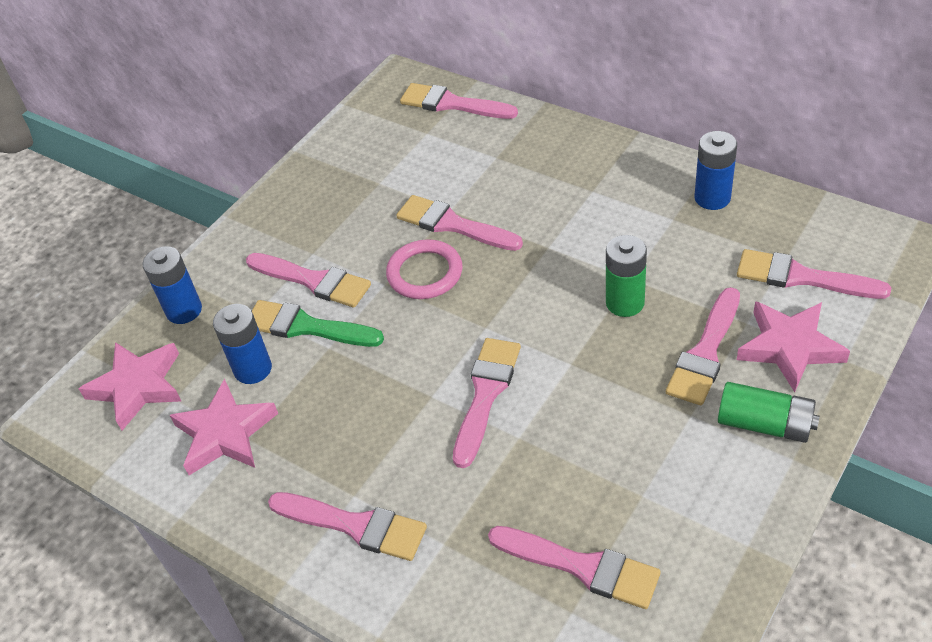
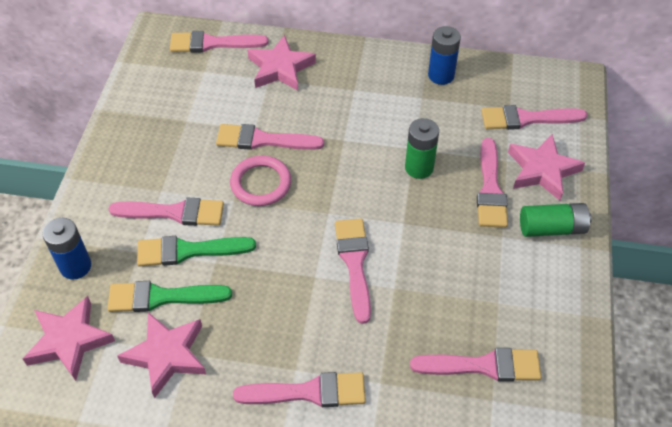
camera: 30 degrees left, 5 degrees up
(253, 369) = (162, 297): blue battery -> green brush
(515, 147) = (280, 68): none -> pink star

